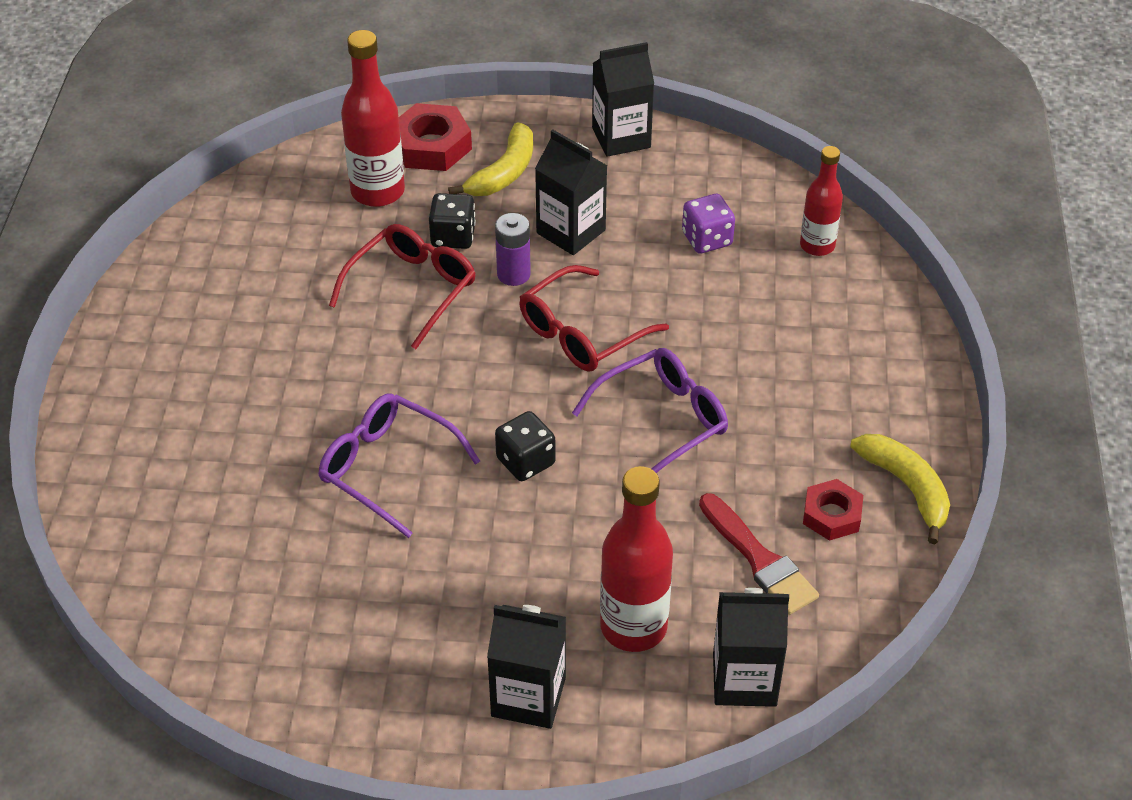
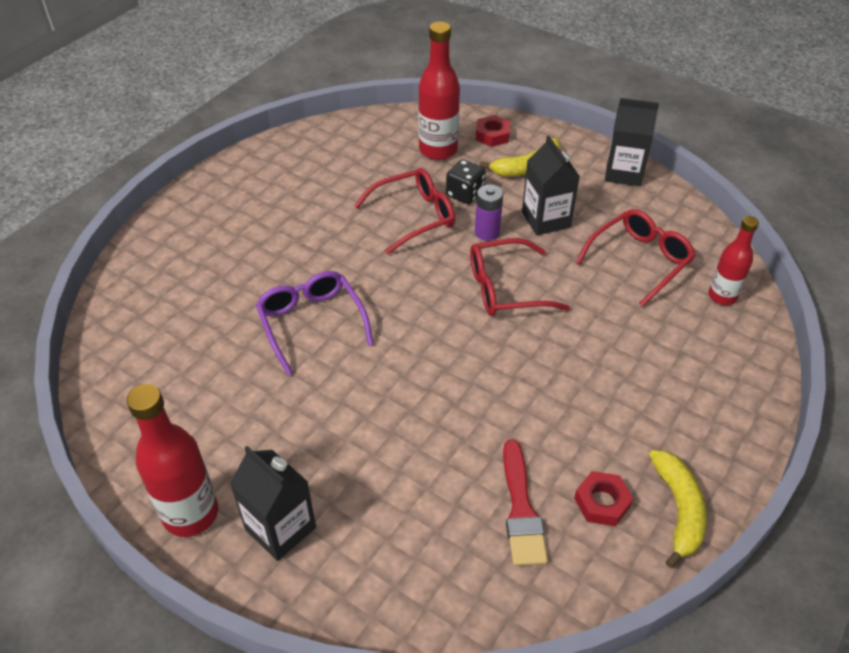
camera: 30 degrees right, 0 degrees up
(431, 146) = (492, 135): red nut -> red nut, size x0.65
(525, 461) = (404, 358): black dice -> none
(633, 627) = (391, 514): red bottle -> red bottle (190, 514)
(662, 420) = (520, 372): purple glasses -> none
(707, 239) = (640, 260): purple dice -> red glasses
(744, 679) = (444, 600): black carton -> none

